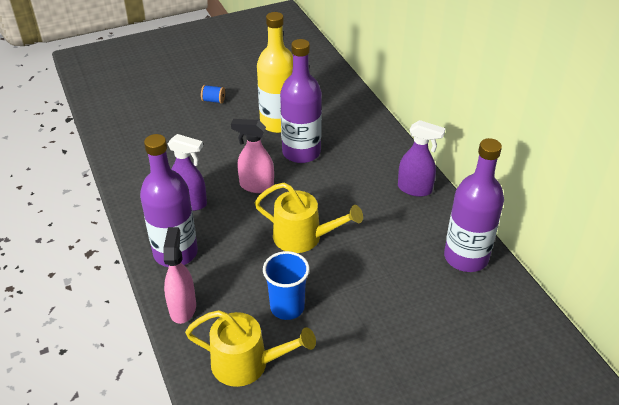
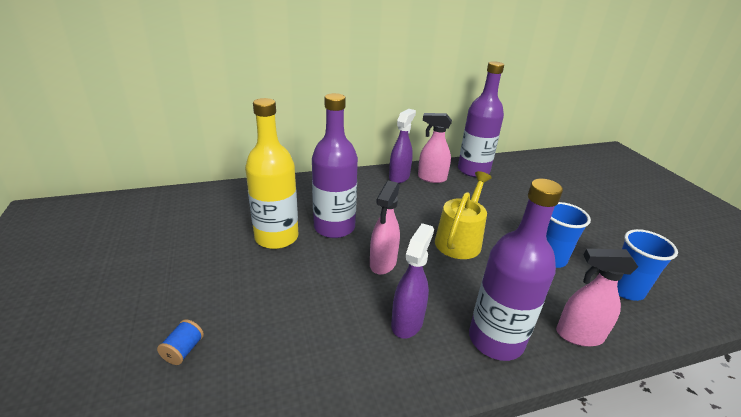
camera: 85 degrees left, 10 degrees down
(213, 100) = (197, 288): blue spool -> blue spool (183, 350)
(247, 363) = (625, 289): yellow watering can -> blue cup
(425, 216) = (431, 178): none -> pink spray bottle

